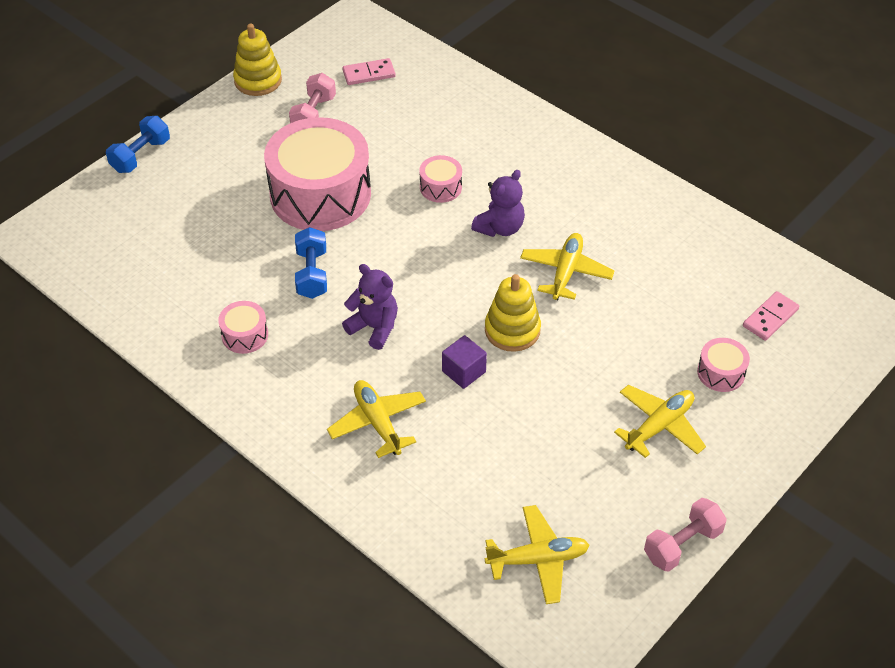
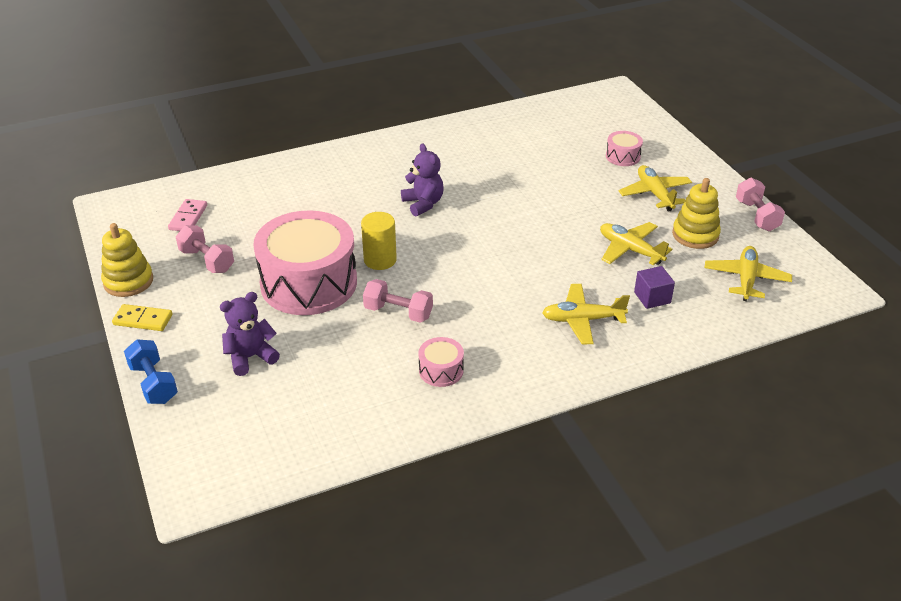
camera: 65 degrees left, 10 degrees down
(213, 113) = (143, 320): none -> yellow domino
(312, 274) = (398, 312): blue dumbbell -> pink dumbbell
(374, 327) = (482, 294): purple teddy bear -> purple teddy bear (250, 357)
(384, 230) = (380, 260): none -> yellow cylinder
(440, 187) = (356, 219): pink drum -> none
(464, 371) = (556, 262): purple cube -> purple cube (652, 297)
(512, 330) = (530, 228): yellow stacking toy -> yellow stacking toy (695, 235)
(566, 272) = (490, 188): yellow plane -> yellow plane (630, 250)
(770, 318) = (588, 124): pink domino -> none

